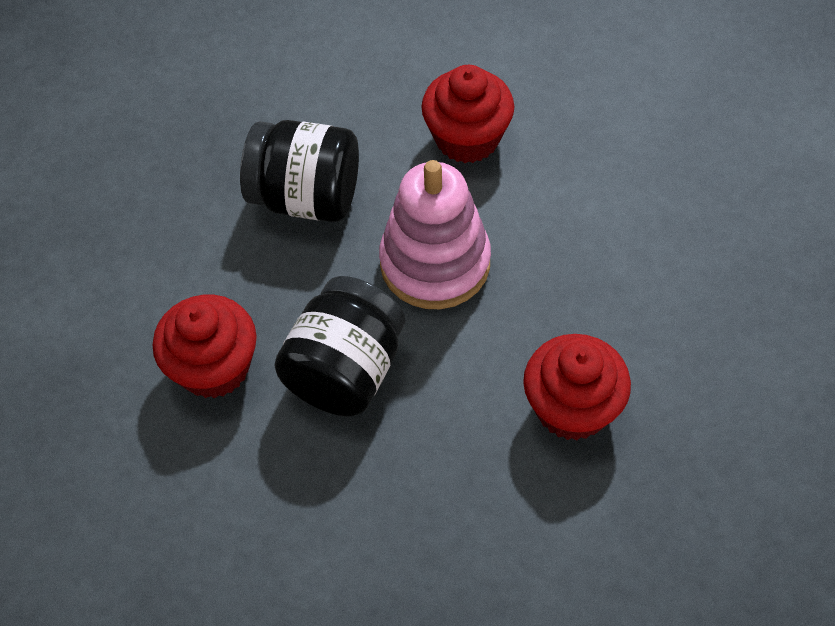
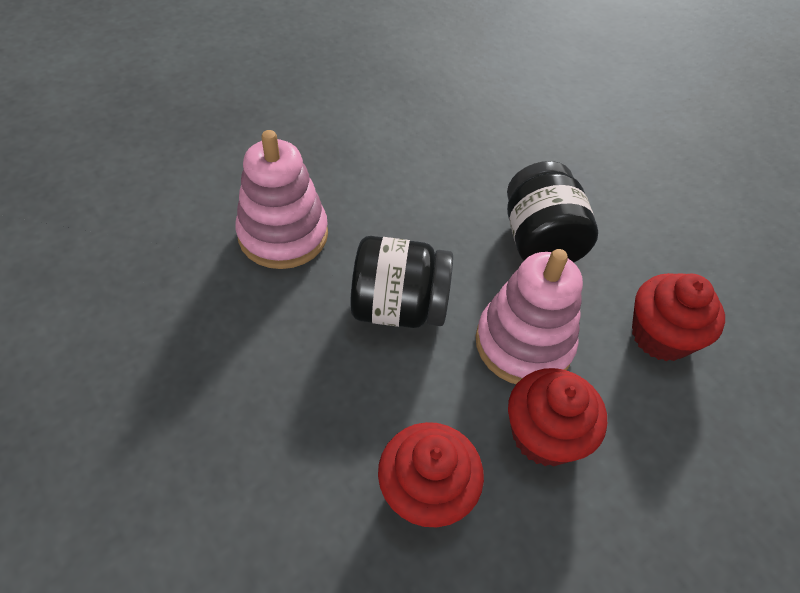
camera: 65 degrees right, 5 degrees down
(185, 474) = (283, 234): none -> pink stacking toy
(214, 367) = (372, 227): red cupcake -> red cupcake (544, 435)

